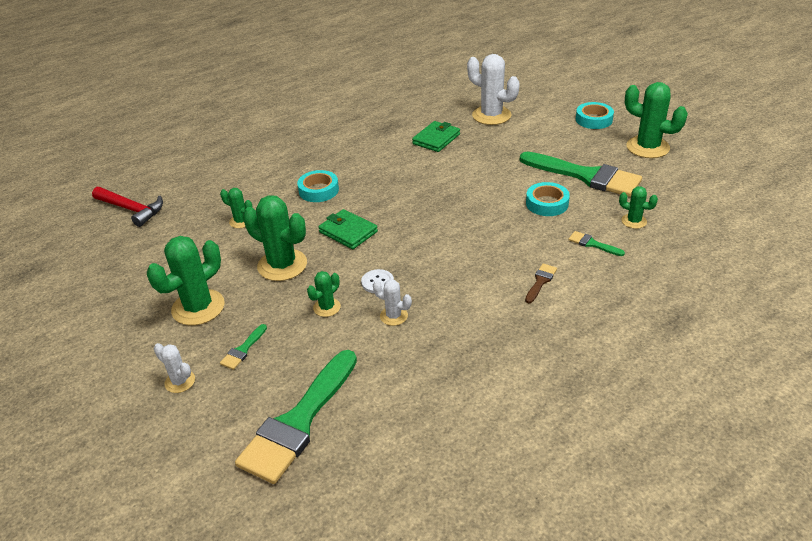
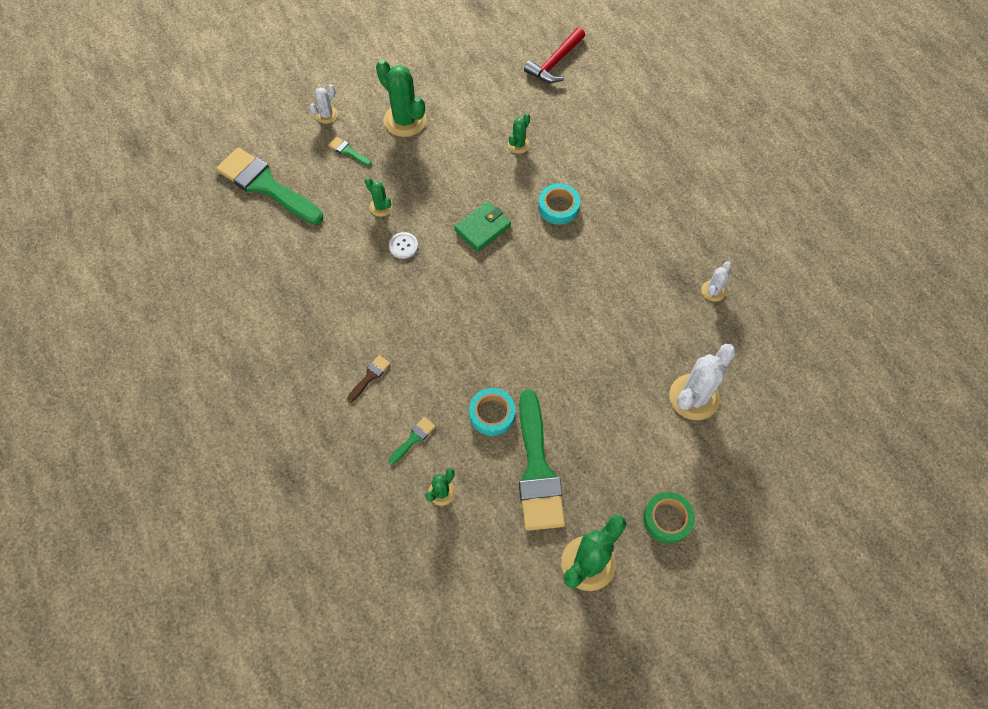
camera: 95 degrees right, 25 degrees up
(282, 265) = (445, 176): green cactus -> none
(393, 316) = (357, 254): white cactus -> white cactus (713, 291)
(436, 139) = (644, 327): green wallet -> none
(540, 282) = (370, 376): brown brush -> brown brush turned 90 degrees counterclockwise
(586, 176) = (537, 469): green brush -> green brush turned 45 degrees counterclockwise
(594, 119) = (667, 519): turquoise tape -> green tape

